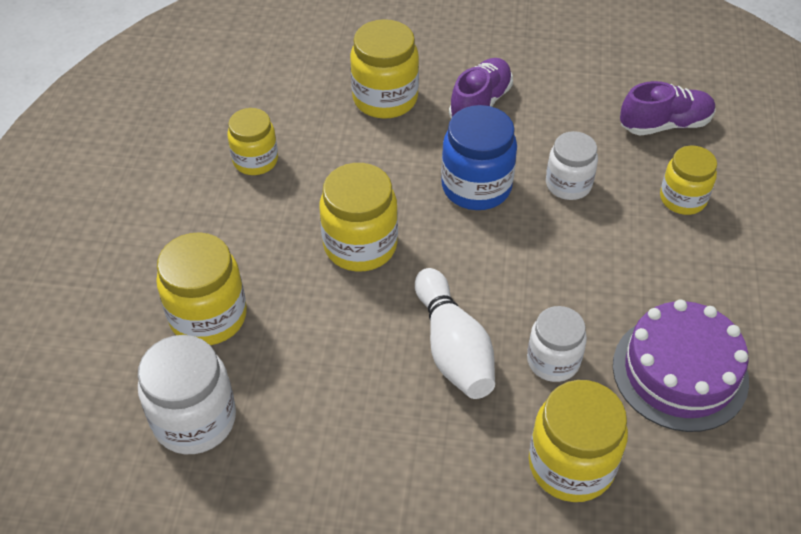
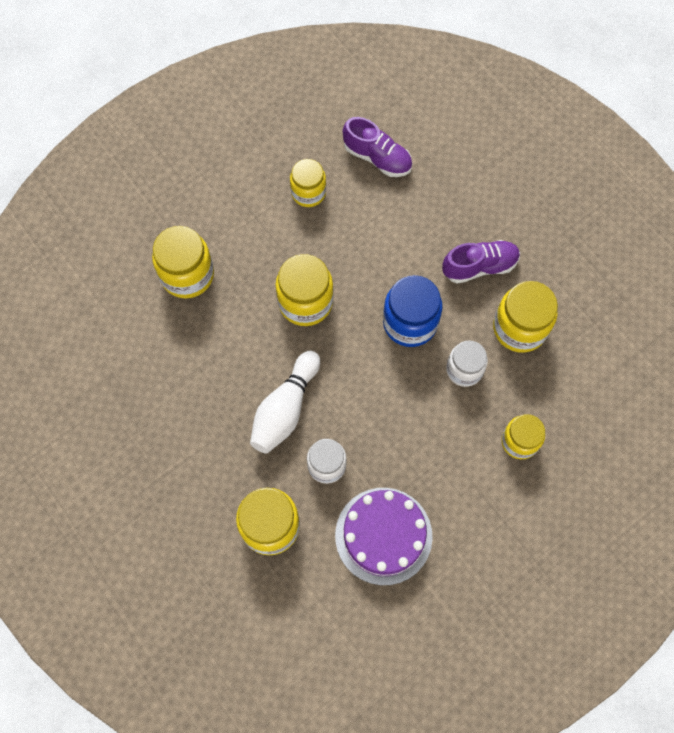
camera: 45 degrees right, 20 degrees up
(195, 420) = (126, 329): white jar -> none
(385, 99) = (427, 212): yellow jar -> yellow jar (519, 328)
(665, 124) = (575, 383): purple shoe -> purple shoe (377, 157)

